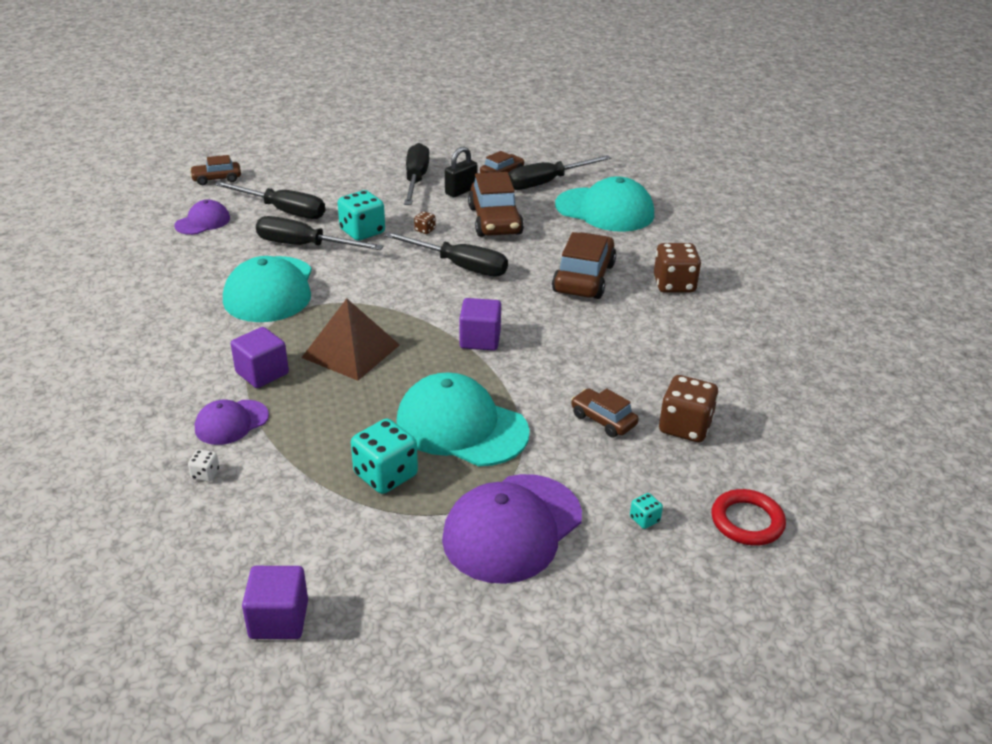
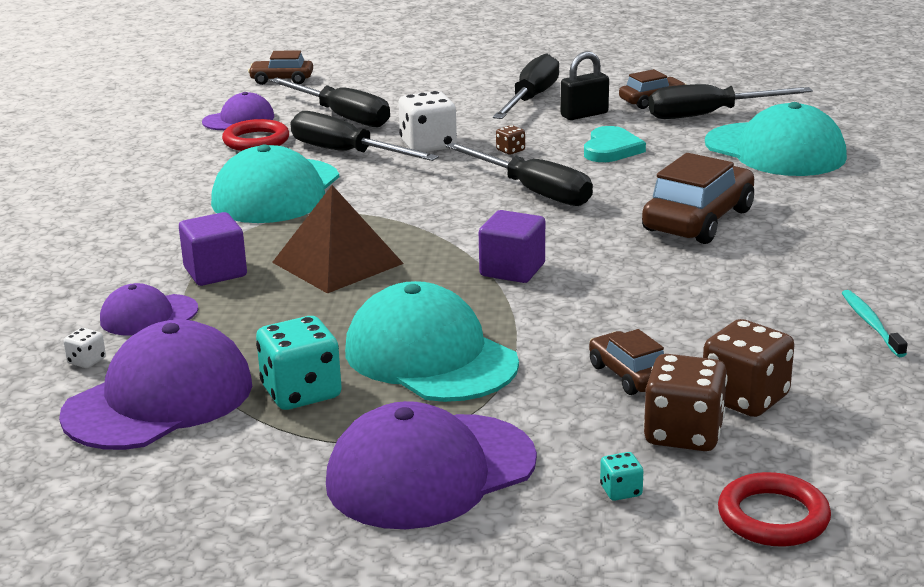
camera: 20 degrees right, 10 degrees down
(228, 241) = (256, 141): none -> red ring
(279, 619) = (80, 516): purple cube -> none
(282, 500) = (159, 399): none -> purple cap
(362, 232) = (428, 145): turquoise dice -> white dice
(495, 221) = (611, 149): brown car -> turquoise heart
(674, 284) = (828, 240): brown dice -> brown dice (683, 434)
(732, 351) = (871, 323): none -> turquoise toothbrush

